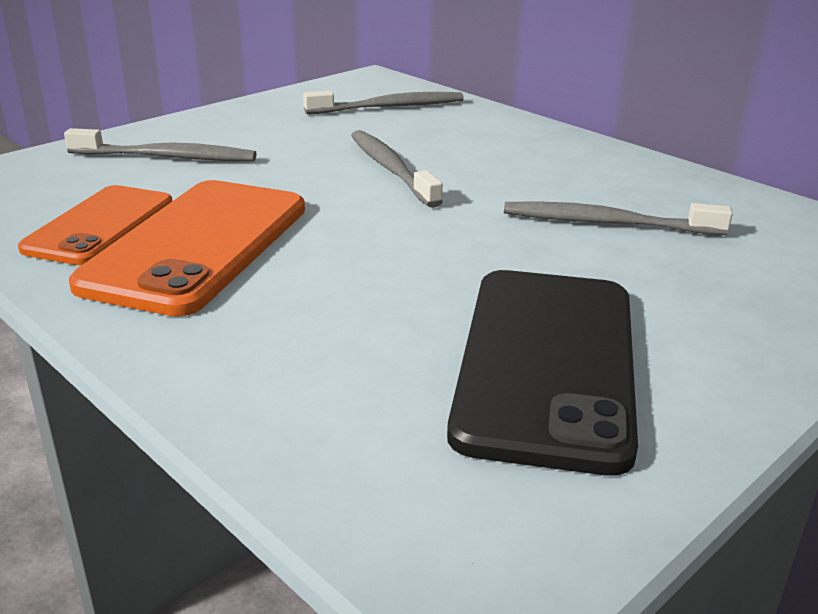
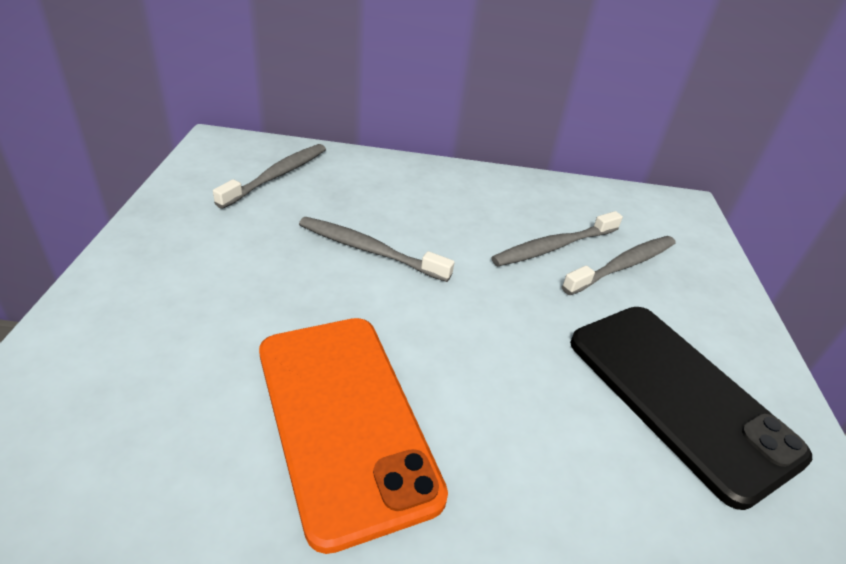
camera: 45 degrees left, 10 degrees up
(100, 226) = (224, 447): orange phone -> none
(167, 157) = (163, 319): grey toothbrush -> grey toothbrush (623, 266)

